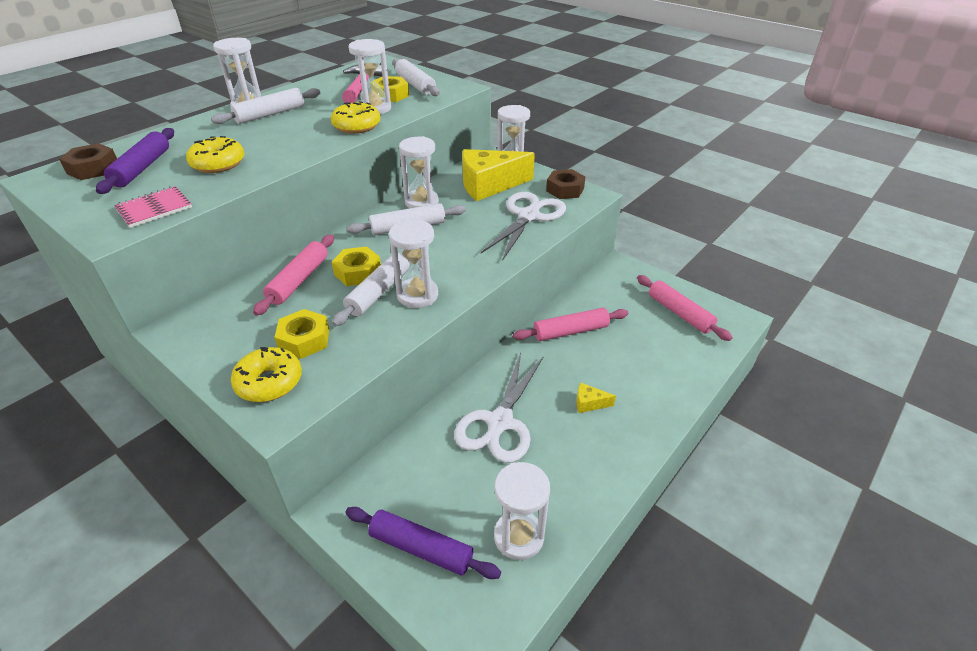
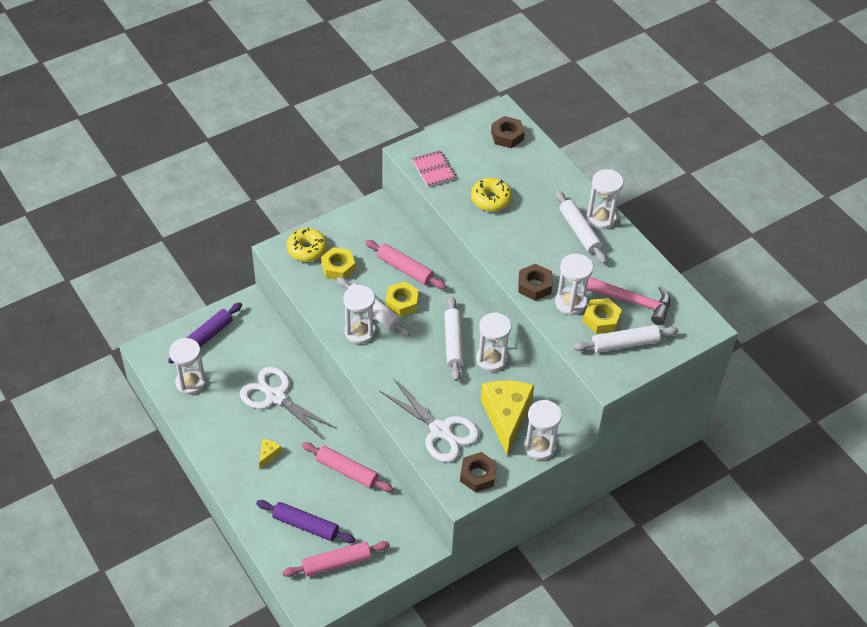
camera: 105 degrees right, 10 degrees up
(142, 168) = (498, 160): purple rolling pin -> purple rolling pin (305, 525)
(356, 126) = (534, 286): yellow donut -> brown nut
(570, 331) = (347, 471): pink rolling pin -> pink rolling pin turned 60 degrees counterclockwise

